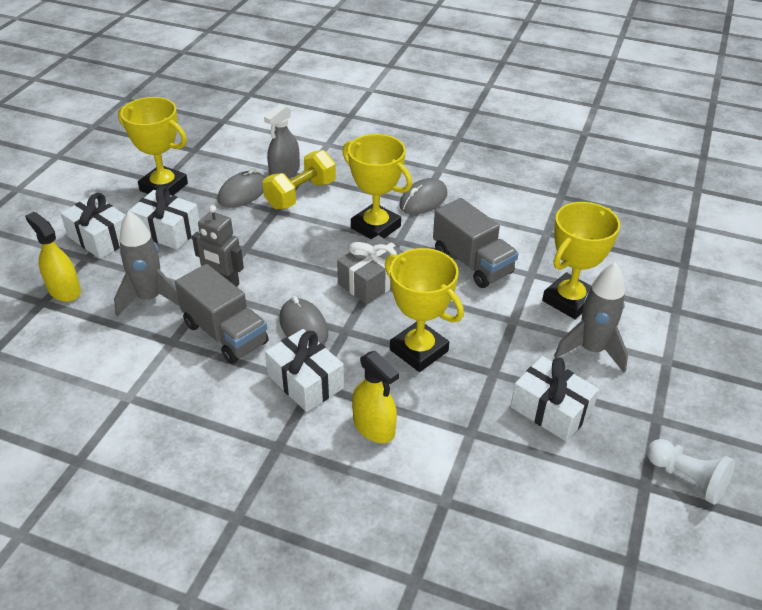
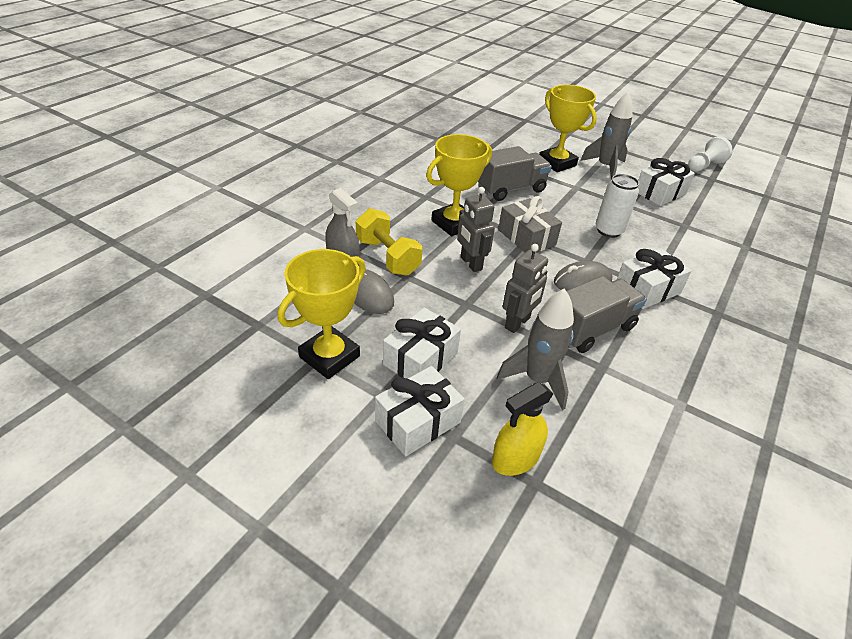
camera: 80 degrees left, 0 degrees up
(308, 245) = (470, 263): none -> grey robot
(374, 427) = (689, 264): yellow spray bottle -> none
(418, 350) = (609, 230): yellow trophy -> white can
(423, 200) = (422, 194): grey mouse -> none

